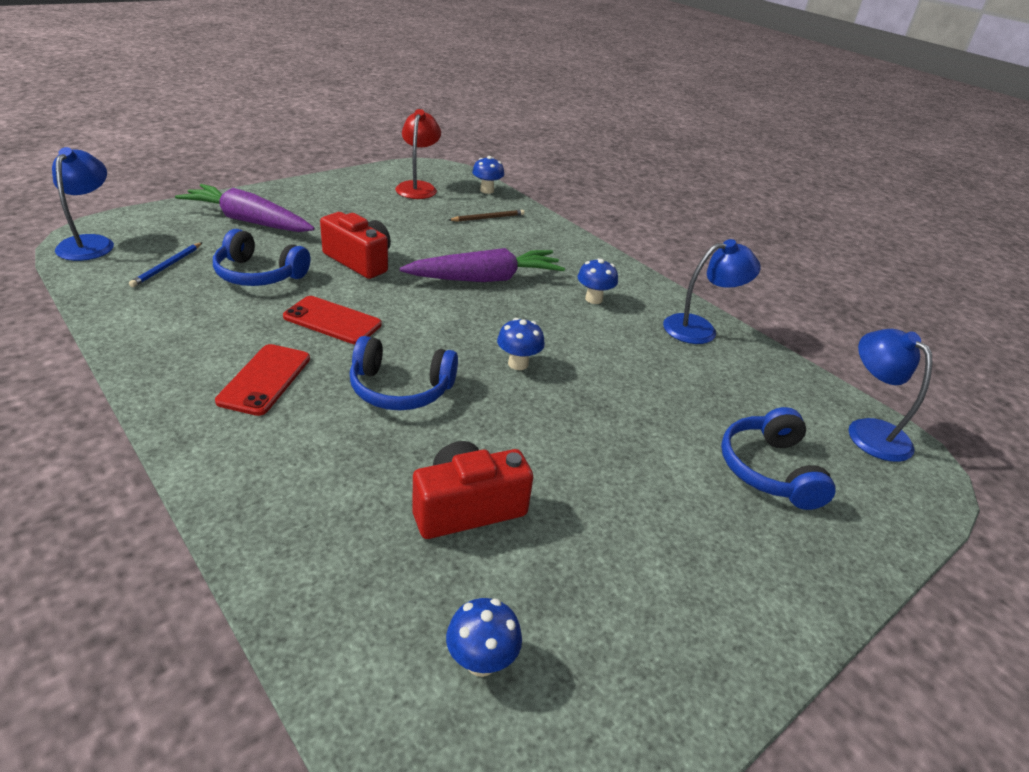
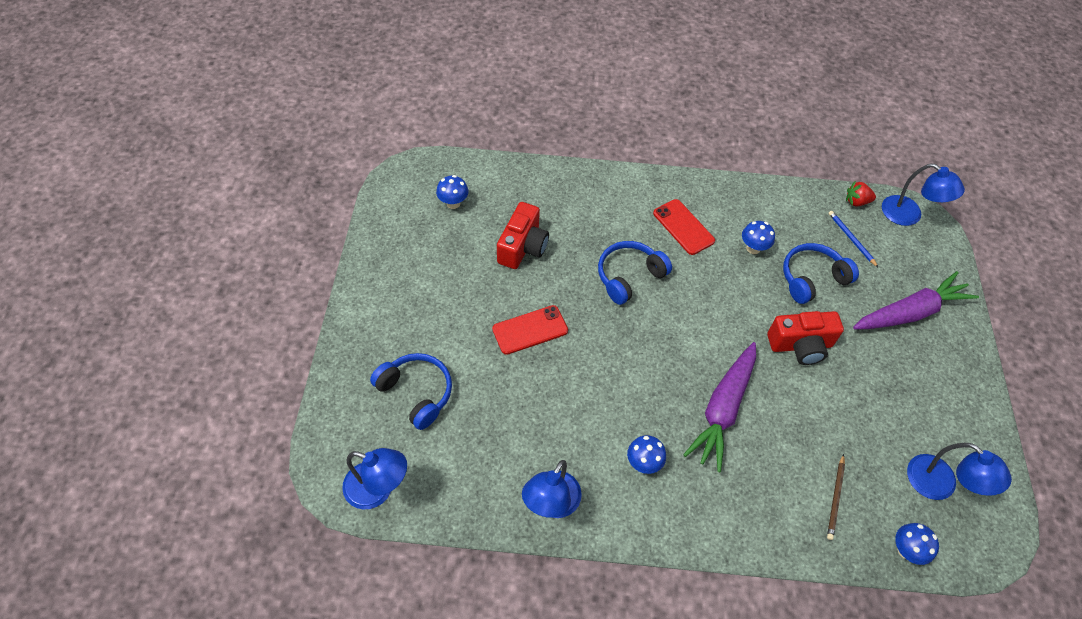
camera: 135 degrees right, 20 degrees up
(91, 276) = (856, 202): none -> red strawberry
(332, 321) = (724, 285): red phone -> red phone (530, 330)
(418, 187) = (940, 485): red lamp -> blue lamp
(518, 364) = (606, 348): blue mushroom -> blue mushroom (753, 248)

